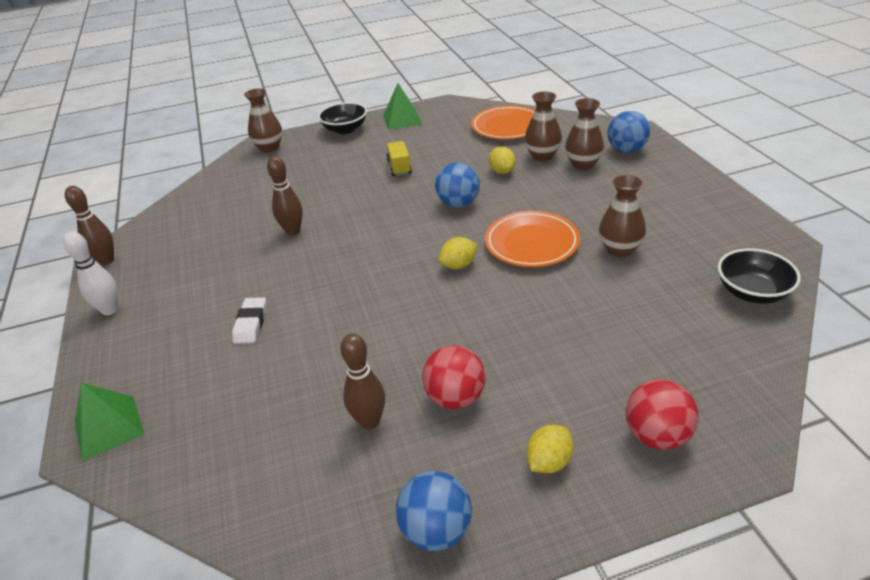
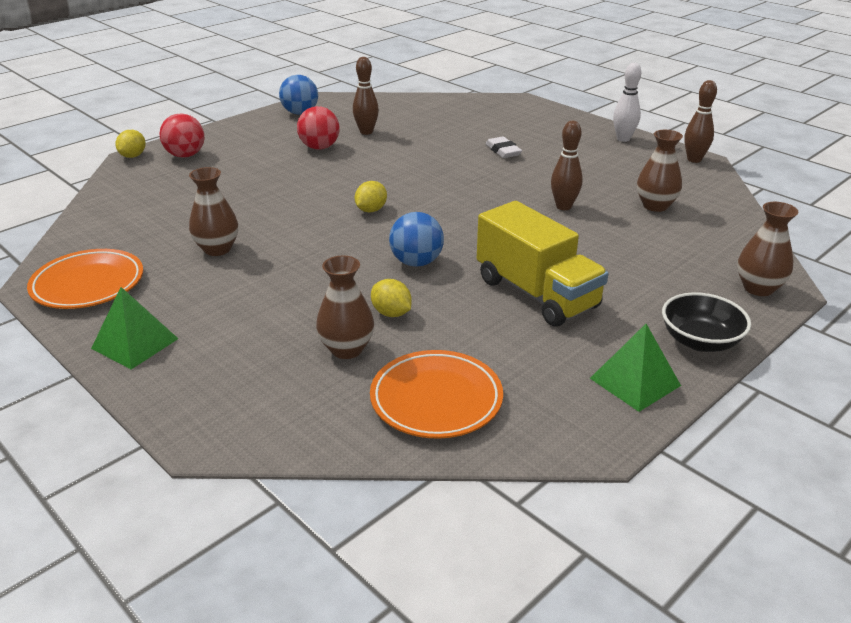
camera: 150 degrees right, 5 degrees down
(109, 427) = (519, 106): green pyramid -> green pyramid (135, 343)
(399, 167) = (536, 293): yellow truck -> yellow truck, size x2.10
(531, 244) = (310, 238): orange plate -> orange plate (88, 284)
(549, 462) = (249, 138): yellow lemon -> yellow lemon (133, 156)
(583, 164) = (281, 345): brown vase -> brown vase (655, 206)
(626, 150) = (218, 385): blue ball -> none
(752, 292) = (93, 237): black bowl -> none

